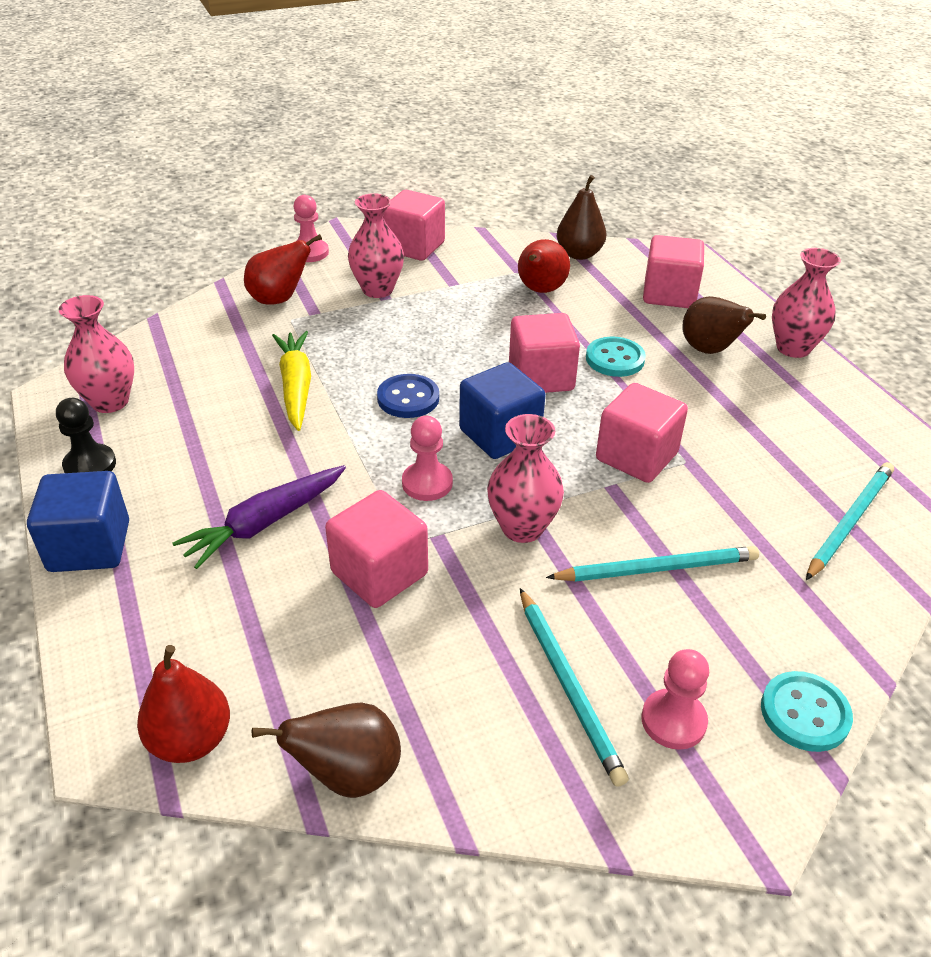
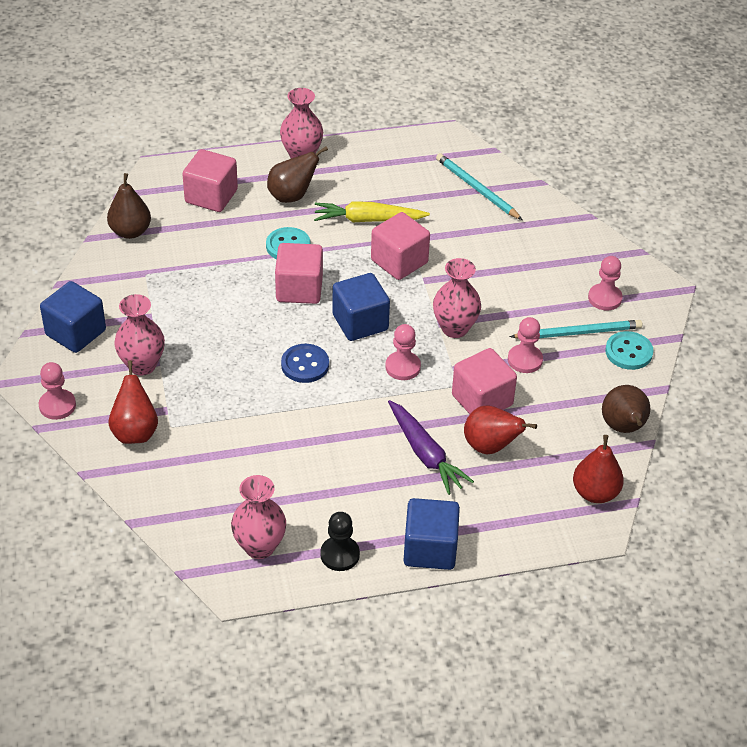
camera: 80 degrees left, 5 degrees up
(296, 387) = (272, 428): yellow carrot -> yellow carrot (368, 220)
(414, 247) = (76, 332): pink cube -> blue cube
(479, 617) = (525, 360): none -> pink pawn
(540, 290) = (180, 266): red pear -> red pear (490, 447)
(656, 568) = (499, 278): turquoise pencil -> none
(804, 713) = (605, 250): turquoise button -> turquoise button (628, 352)

